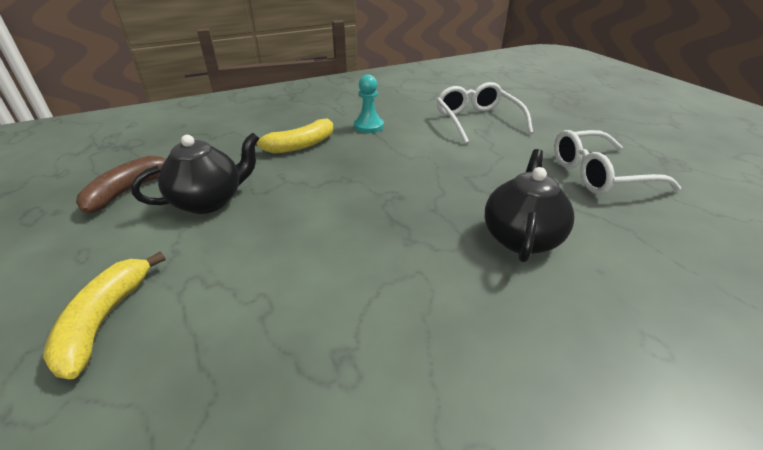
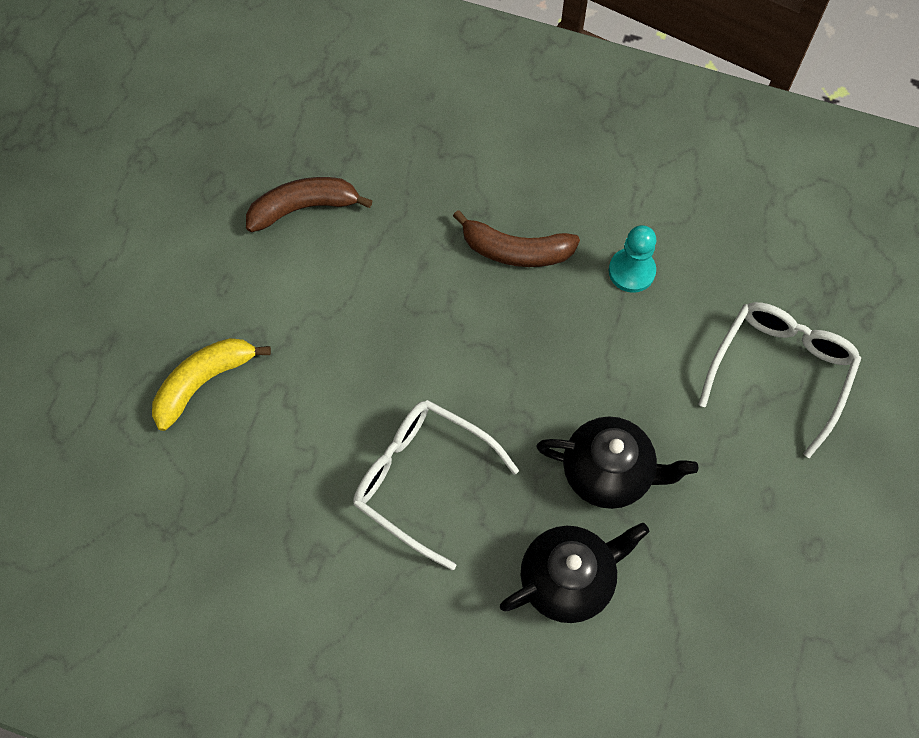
camera: 45 degrees right, 30 degrees up
(209, 201) = (358, 286): black teapot -> black teapot (608, 472)
(299, 145) = (515, 250): yellow banana -> brown banana
(599, 174) = (774, 585): white glasses -> white glasses (422, 480)

